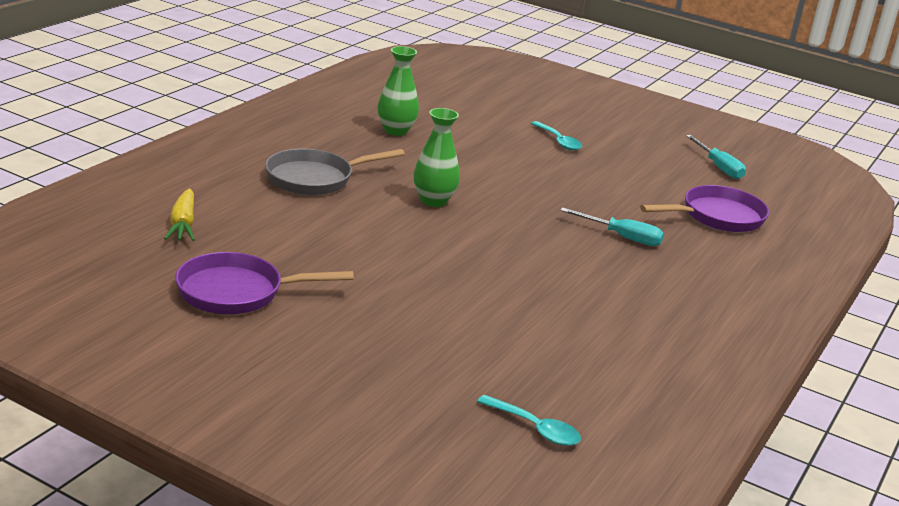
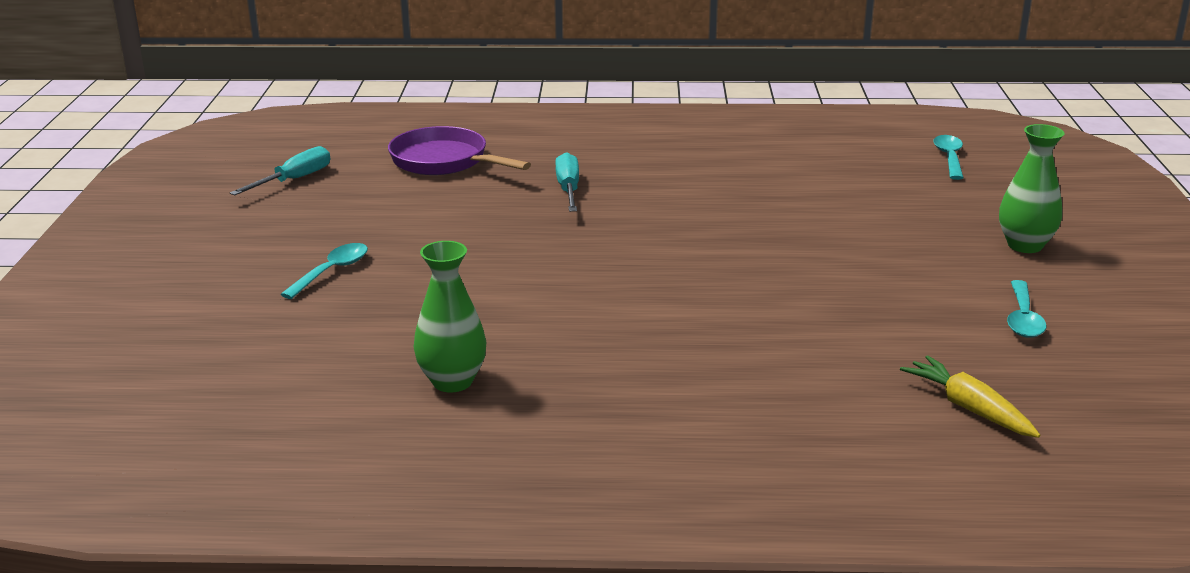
camera: 115 degrees left, 0 degrees up
(183, 224) = (969, 408): yellow carrot -> yellow carrot turned 90 degrees counterclockwise
(237, 292) = (1023, 318): purple pan -> turquoise spoon
(315, 179) = (705, 378): grey pan -> none
(433, 201) = (641, 292): green vase -> green vase (1025, 245)

